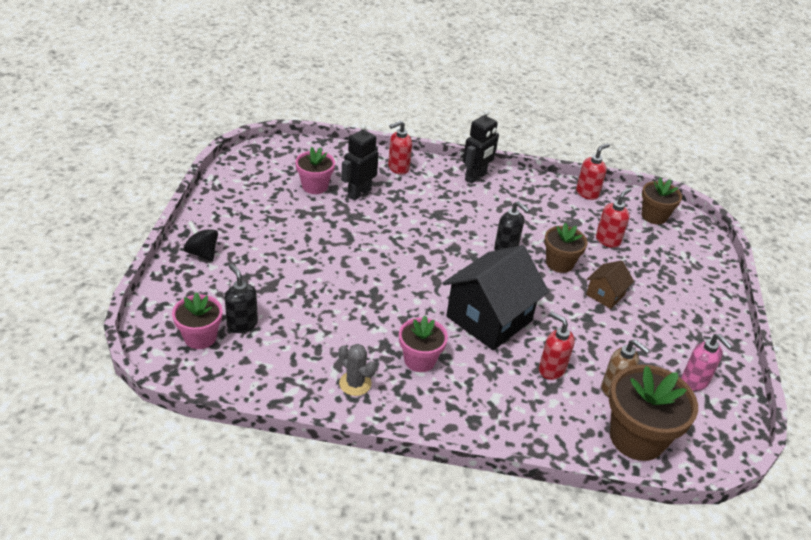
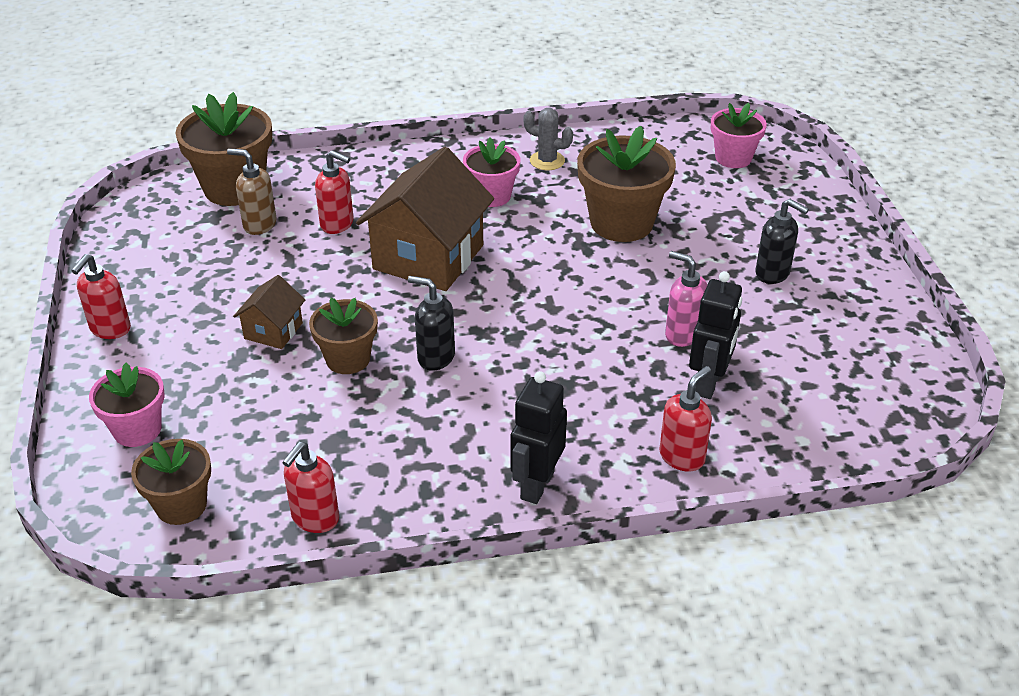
camera: 165 degrees right, 0 degrees up
(202, 253) = (826, 234): black spinning top -> none
(242, 324) = (704, 179): black soap dispenser -> black soap dispenser (773, 273)
(315, 186) = (783, 374): pink flower pot -> pink flower pot (137, 430)
(335, 305) = (621, 223): none -> brown flower pot
(489, 318) = (428, 257): black house -> brown house
(608, 240) = (271, 424): red soap dispenser -> red soap dispenser (110, 329)
(695, 382) = (156, 255): pink soap dispenser -> pink soap dispenser (682, 334)

